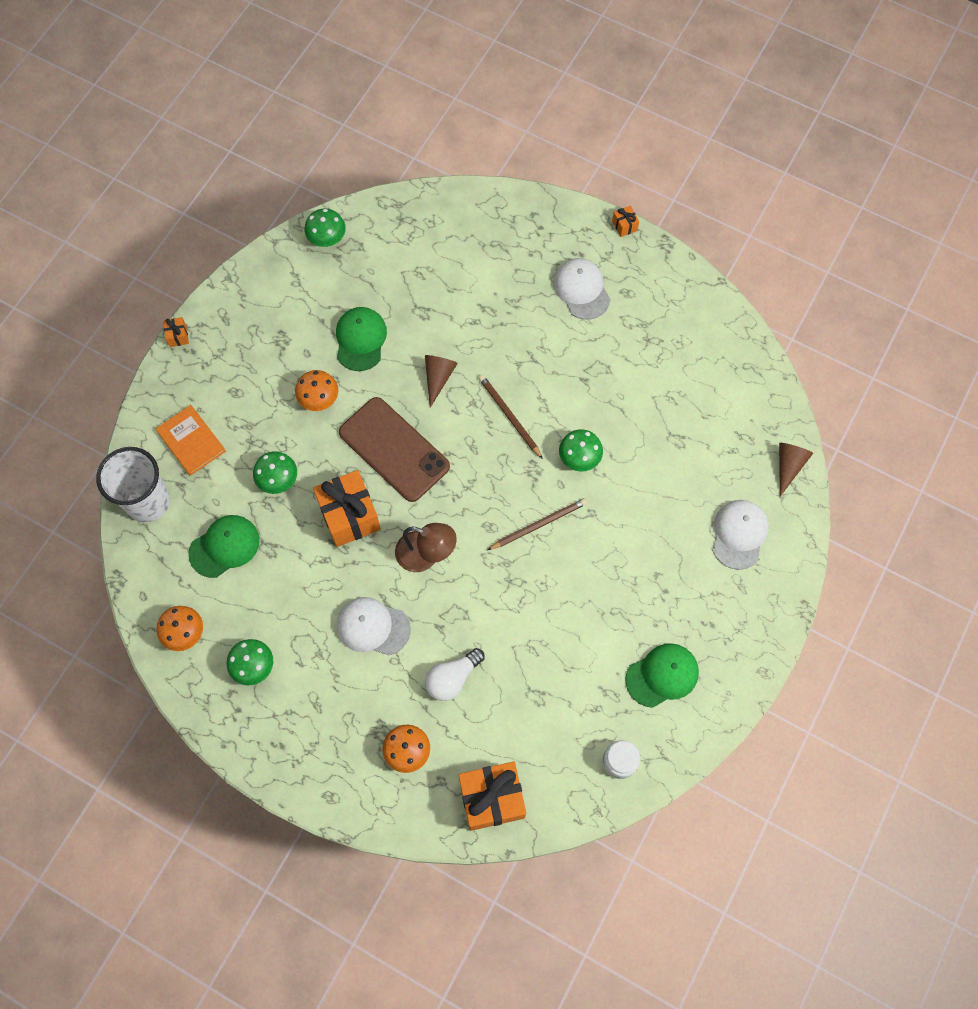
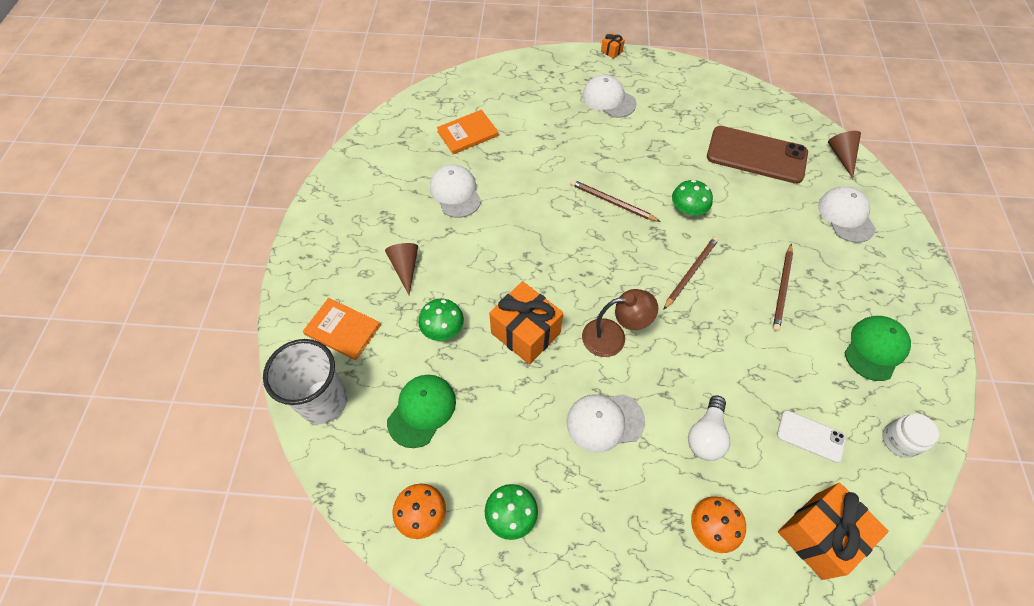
camera: 25 degrees left, 10 degrees down
(178, 336) = (289, 249): orange gift -> none
(319, 399) = (445, 250): orange mushroom -> none
(327, 239) = (387, 133): green mushroom -> none
(360, 339) = (455, 193): green cap -> white cap
(394, 449) = (533, 263): brown phone -> brown phone (756, 155)
(408, 273) = (467, 133): none -> orange book
(438, 378) = (537, 196): brown cone -> brown cone (405, 268)
(543, 721) = (810, 436): none -> white phone
(616, 580) = (782, 288): none -> brown pencil

